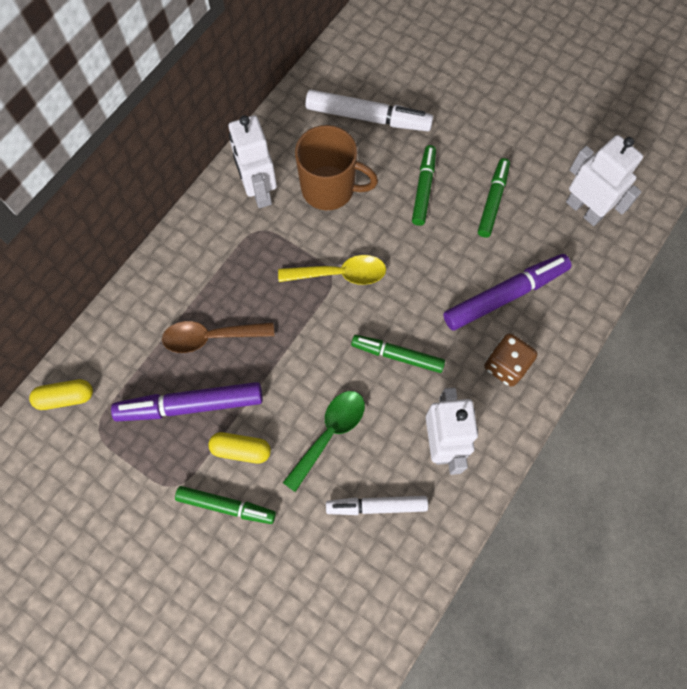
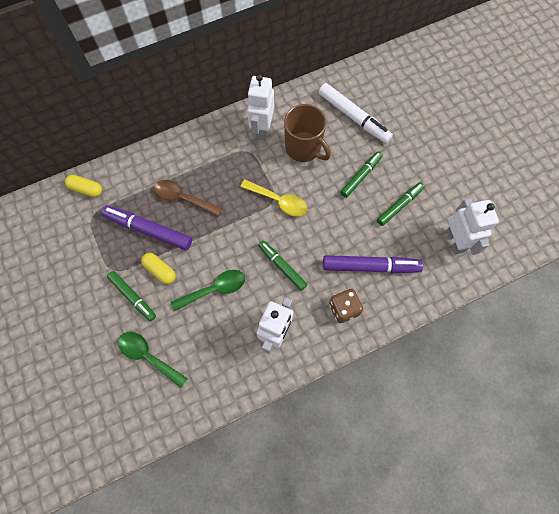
camera: 30 degrees right, 0 degrees up
(297, 571) = (148, 356): none -> green spoon
(376, 506) = (215, 346): white marker -> none

